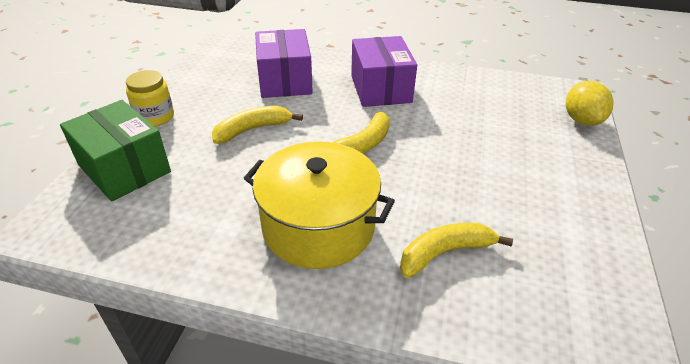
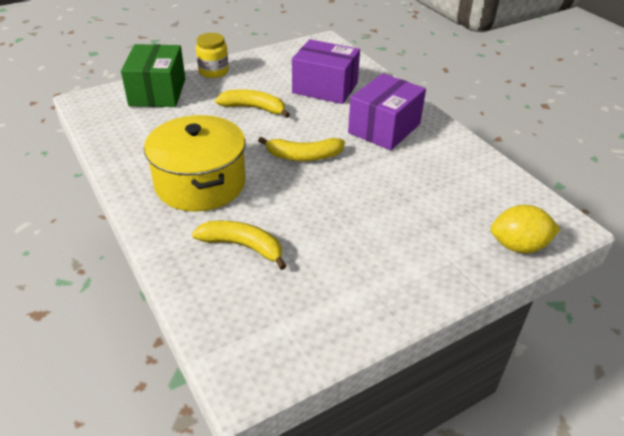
camera: 45 degrees right, 0 degrees up
(285, 81) = (325, 88): purple box -> purple box turned 75 degrees clockwise
(581, 120) = (518, 246): yellow lemon -> yellow lemon turned 45 degrees clockwise

